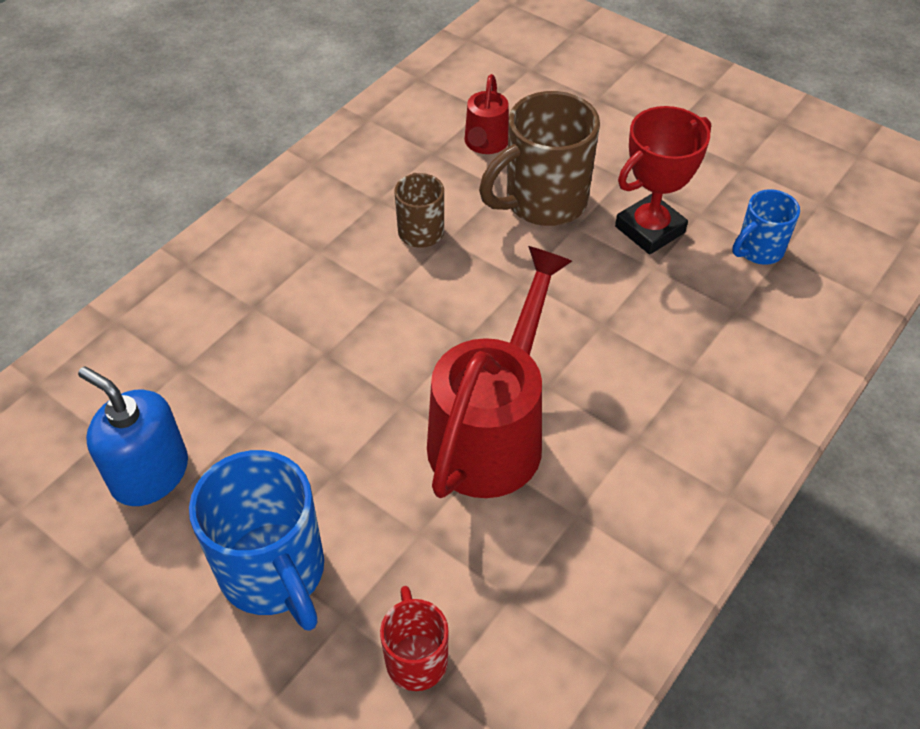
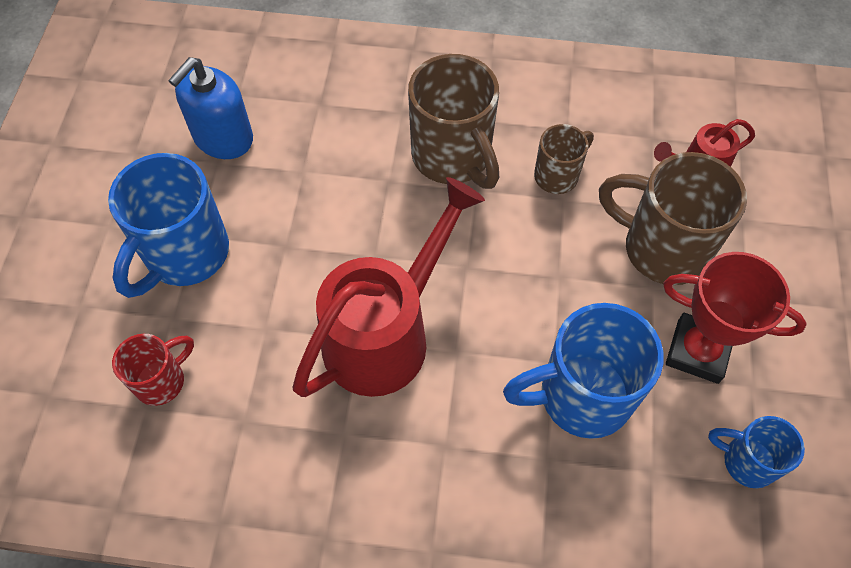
camera: 60 degrees right, 10 degrees up
(150, 473) = (223, 138): blue soap dispenser -> blue soap dispenser turned 150 degrees counterclockwise
(340, 293) = (452, 157): none -> brown mug
(493, 431) = (387, 333): red watering can -> red watering can turned 45 degrees counterclockwise
(644, 321) = (581, 396): none -> blue mug

